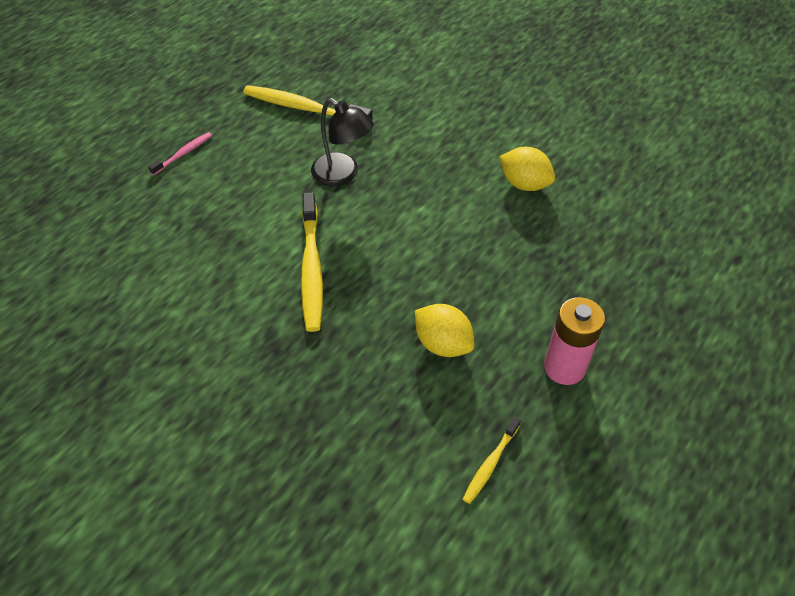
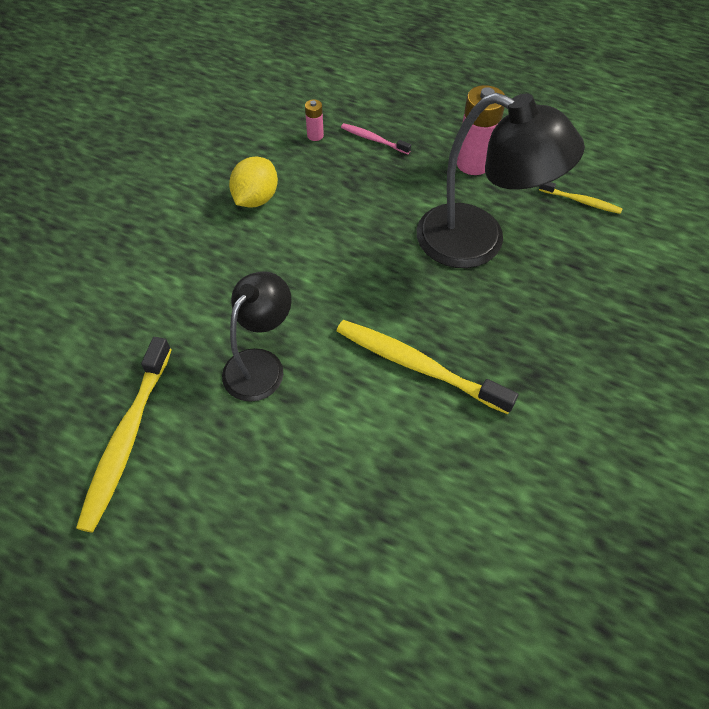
camera: 100 degrees left, 5 degrees up
(183, 154) = (238, 586): pink toothbrush -> pink toothbrush (373, 139)
(311, 268) = (417, 366): yellow toothbrush -> yellow toothbrush turned 135 degrees counterclockwise
(443, 344) = (478, 242): yellow lemon -> black lamp
(615, 234) = (315, 135): none -> pink battery

